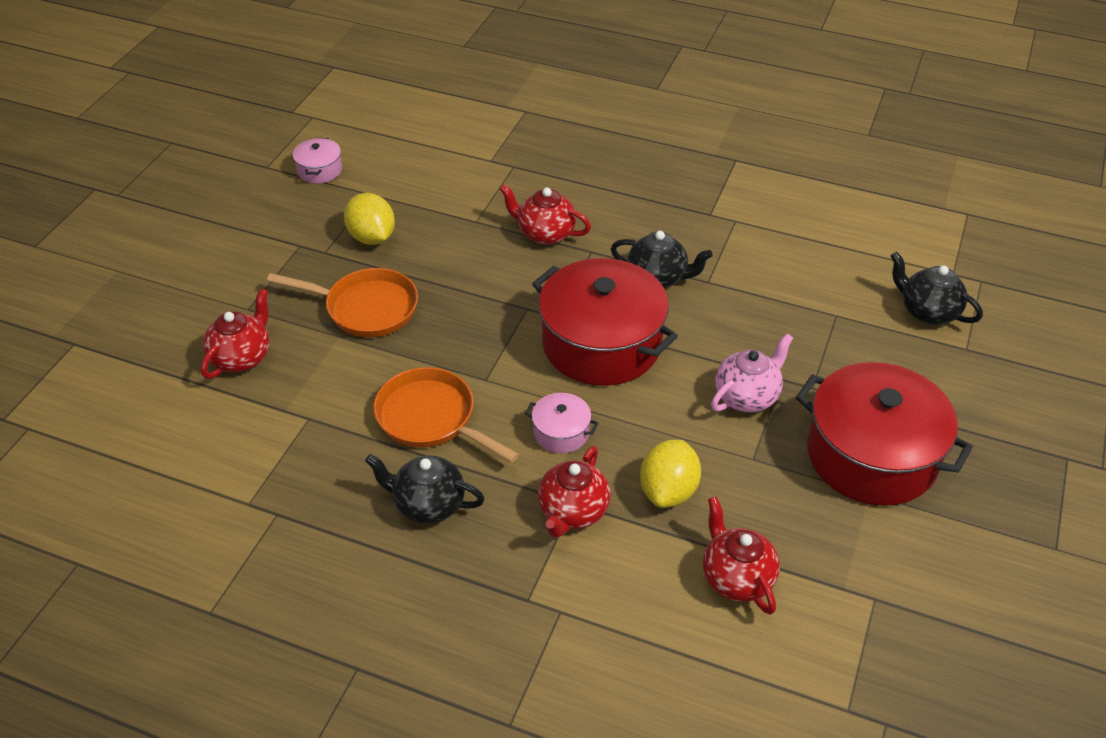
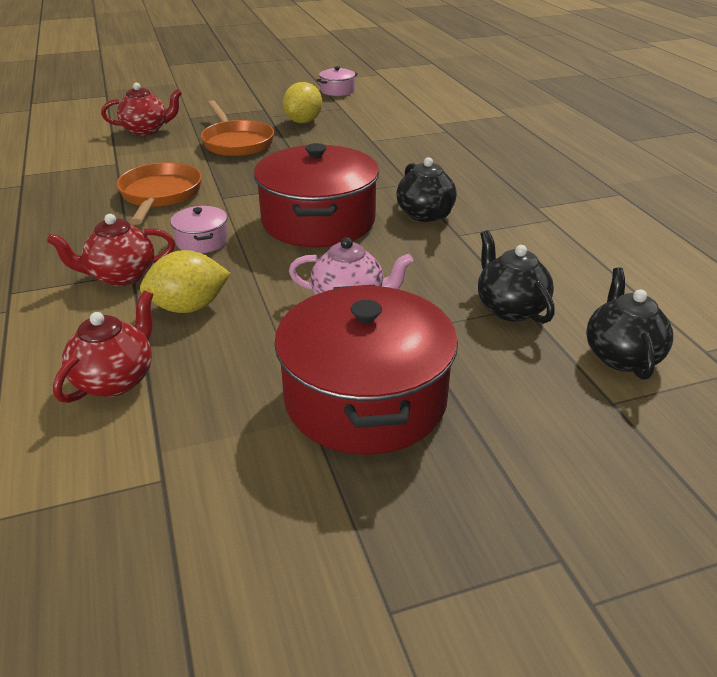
camera: 50 degrees right, 10 degrees down
(428, 505) = (75, 224): black teapot -> black teapot (510, 308)
(545, 234) = (399, 163): red teapot -> none

